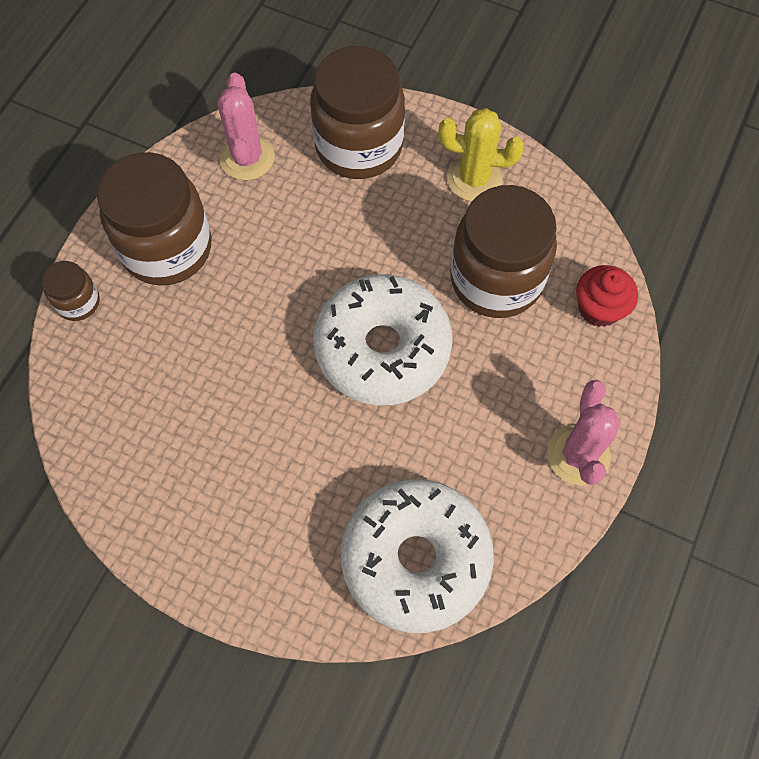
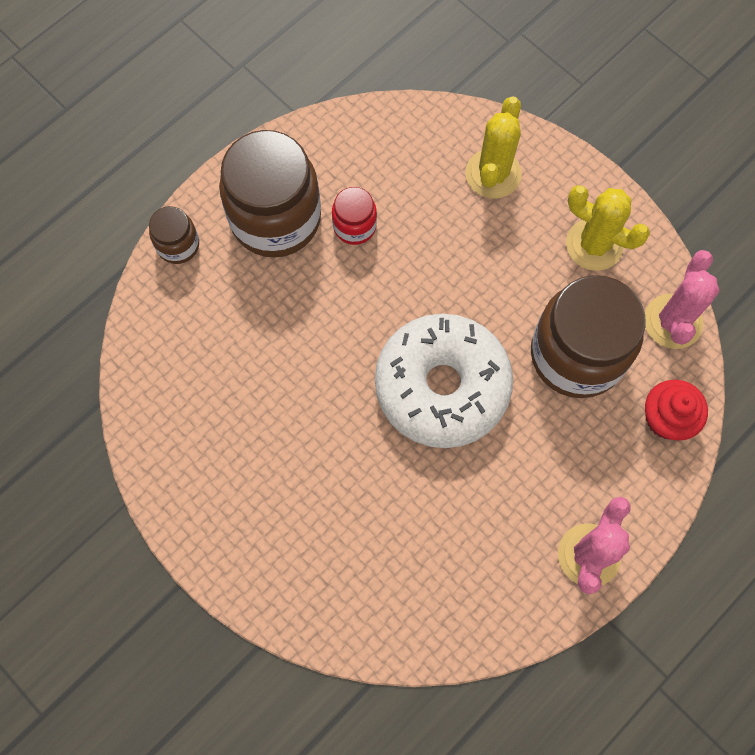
camera: 20 degrees right, 5 degrees up
(246, 231) = (354, 226): none -> red jar
(247, 158) = (381, 151): pink cactus -> pink cactus (672, 321)
(359, 146) = (493, 174): brown jar -> yellow cactus
(415, 559) = (400, 597): white donut -> none

